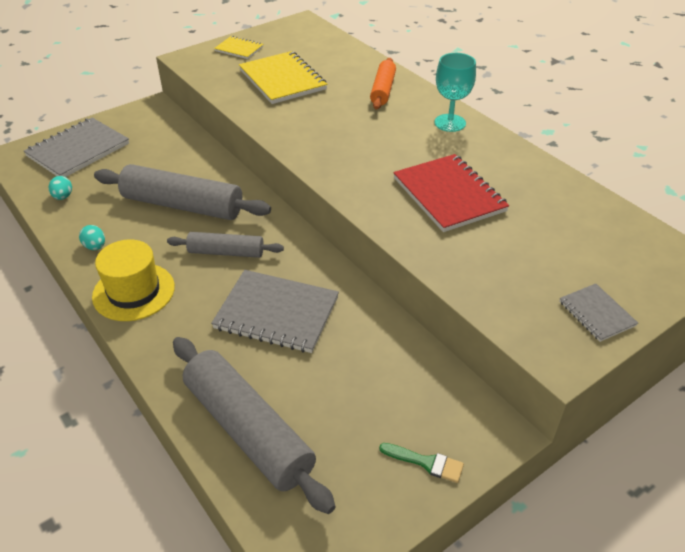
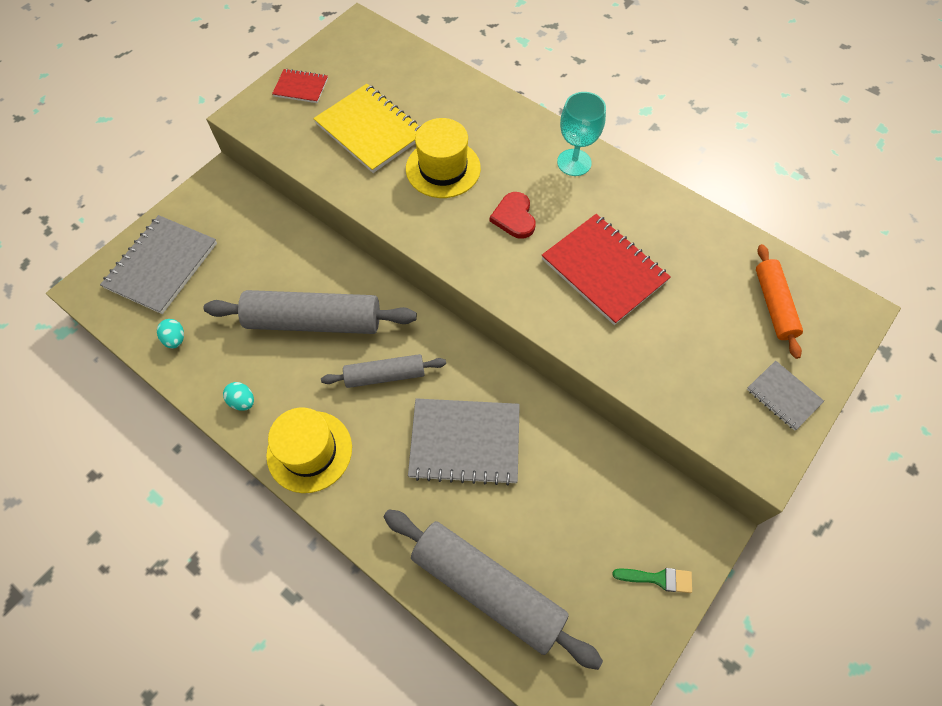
camera: 15 degrees left, 20 degrees up
(239, 49) = (301, 87): yellow notebook -> red notebook
(332, 110) = (443, 168): none -> yellow hat
(381, 148) = (514, 217): none -> red heart
(383, 90) = (487, 125): orange rolling pin -> orange rolling pin (774, 305)

